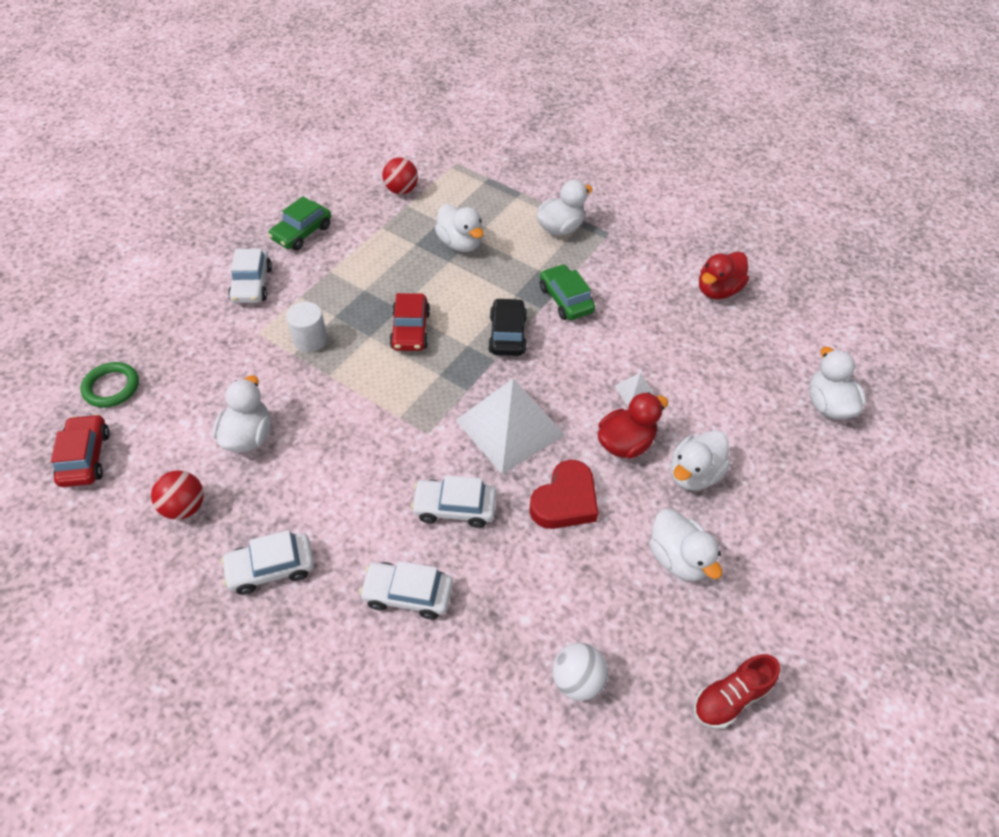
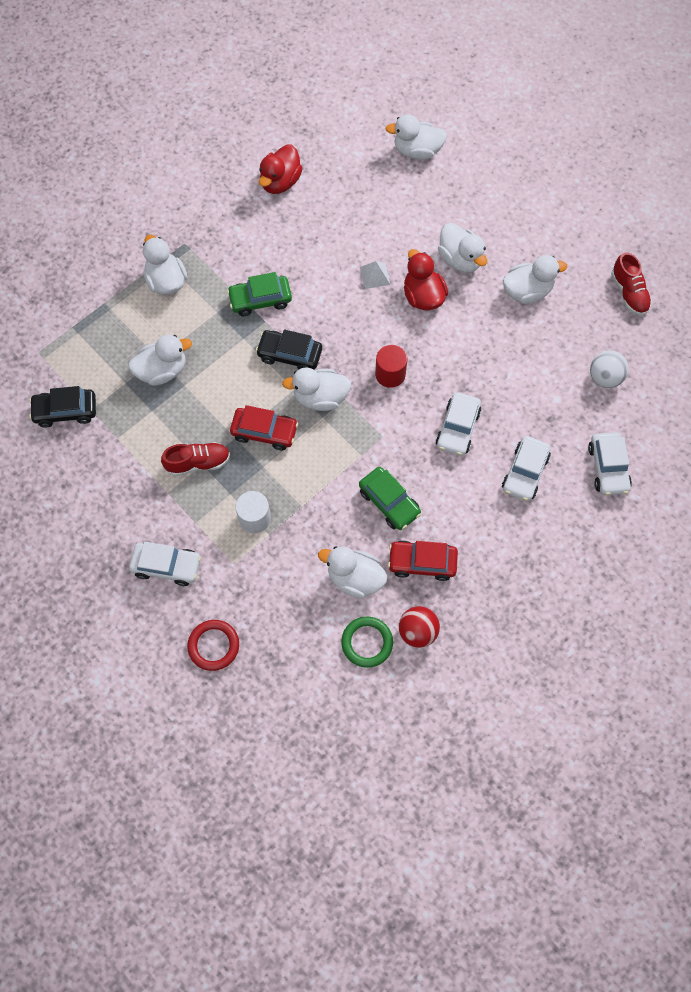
camera: 75 degrees left, 15 degrees up
(85, 457) = (349, 716): red car -> red car (422, 562)
(111, 387) = (271, 697): green ring -> green ring (367, 642)
(169, 333) = (213, 646): none -> red ring
(271, 568) = (486, 567): white car -> white car (608, 468)
(302, 233) = (103, 513): green car -> green car (389, 502)
(365, 286) = (198, 463): none -> red shoe
(401, 190) = (66, 411): red ball -> black car
(462, 369) = (320, 398): none -> white duck
(509, 427) = (390, 374): white pyramid -> red cylinder
(565, 501) = (466, 351): red heart -> none
(717, 290) = (280, 182): red duck -> red duck turned 60 degrees clockwise

